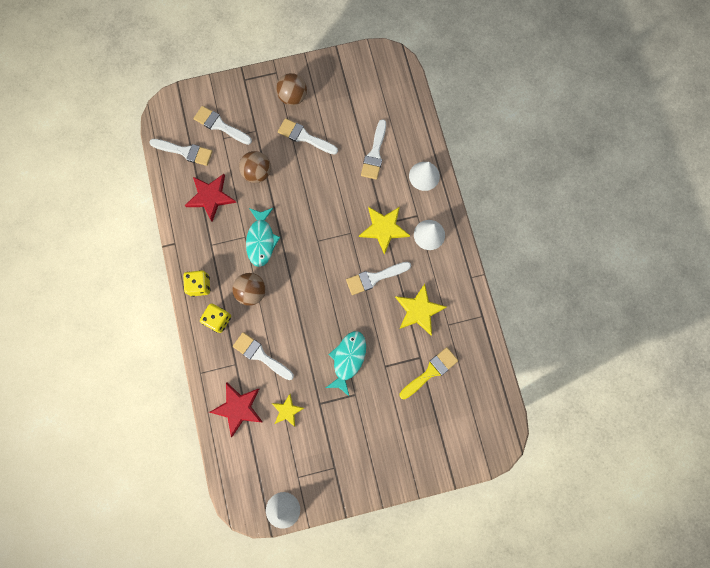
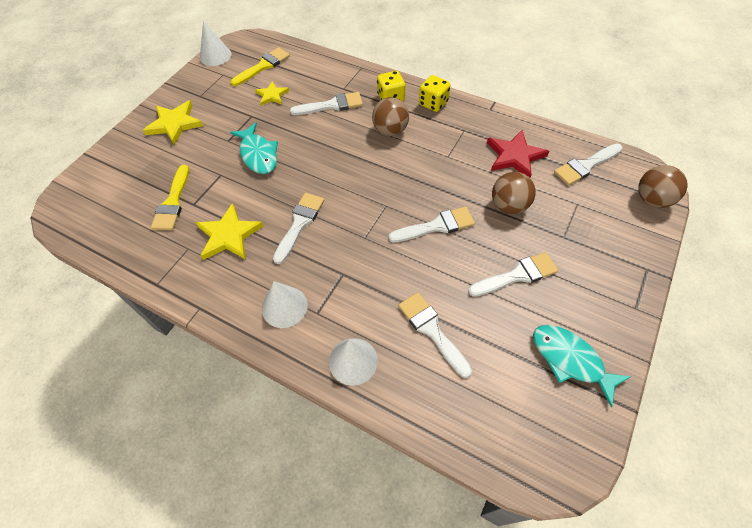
camera: 135 degrees right, 20 degrees down
(220, 125) = (597, 210): white brush -> white brush (436, 226)
(238, 408) = (310, 72): red star -> none
(261, 240) = (432, 165): turquoise fish -> turquoise fish (570, 360)
(262, 453) = (263, 66): none -> yellow brush
(293, 97) = (584, 301): brown ball -> brown ball (652, 199)
(384, 229) = (337, 269): yellow star -> yellow star (175, 124)

